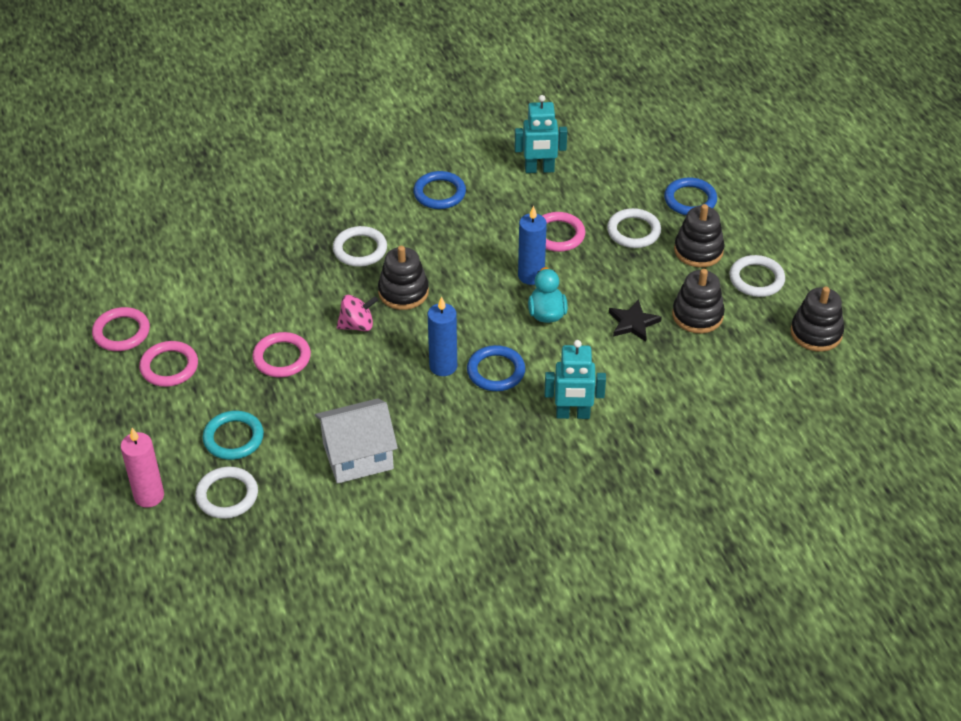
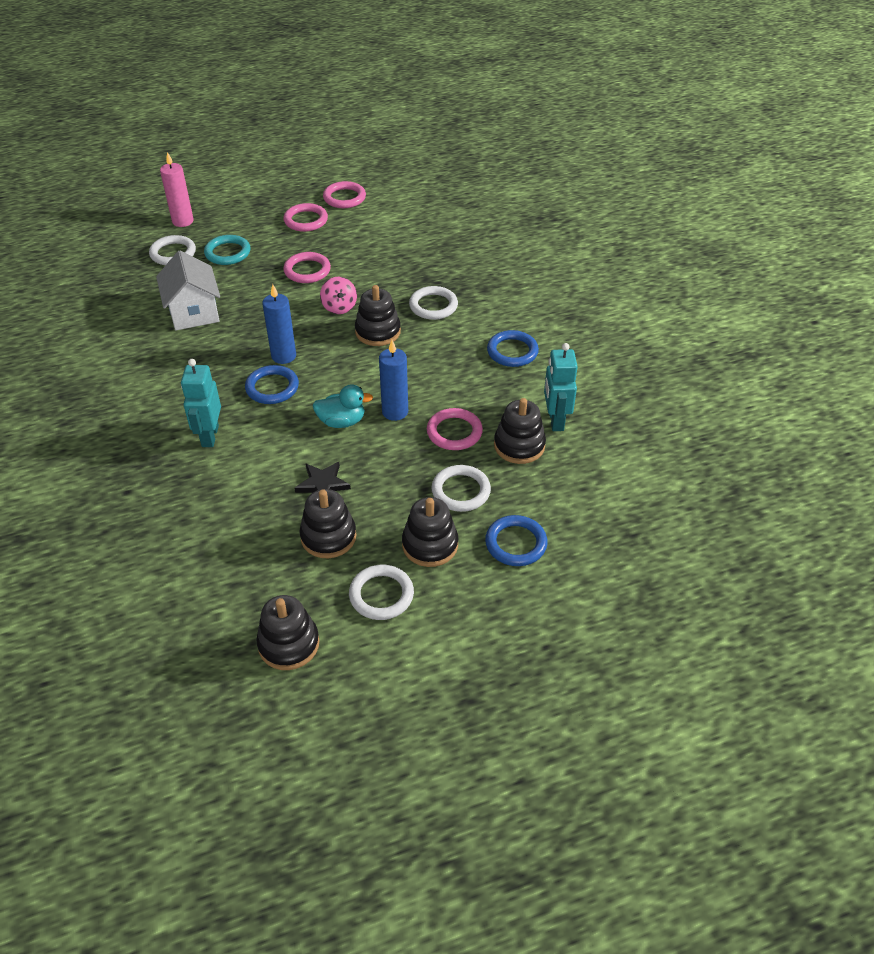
camera: 90 degrees right, 0 degrees up
(573, 193) = (519, 445): none -> black stacking toy

